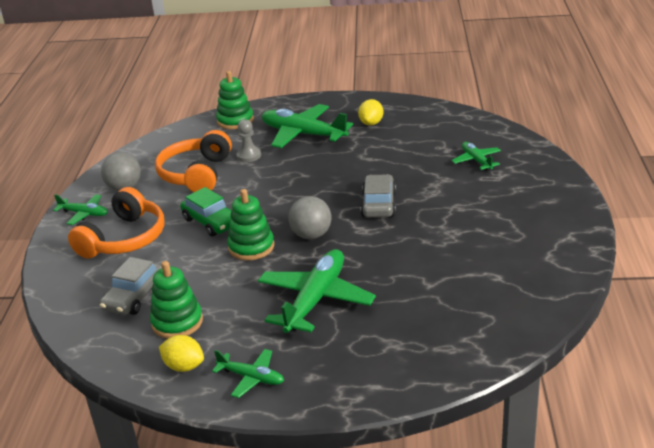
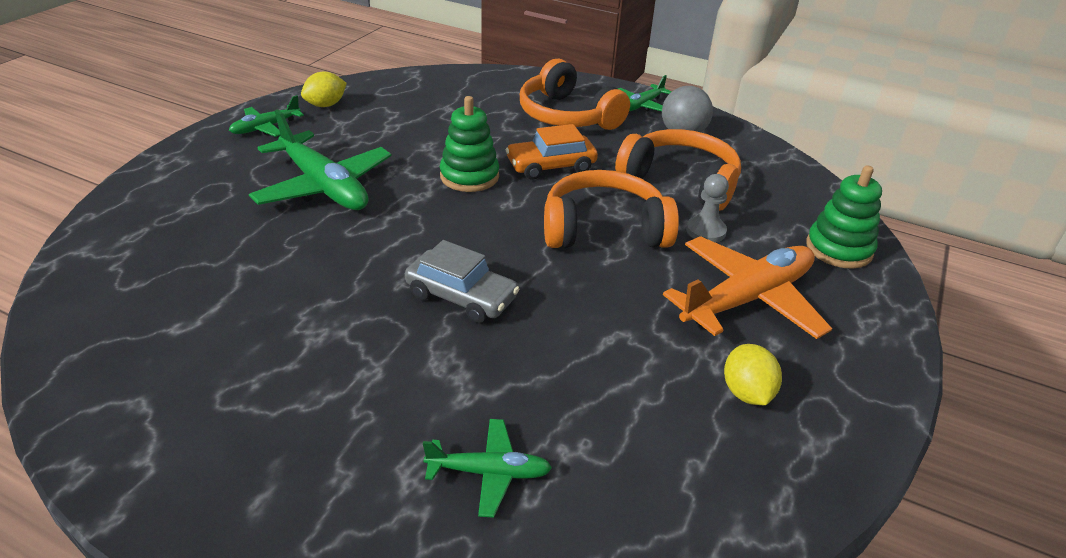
camera: 110 degrees right, 5 degrees up
(134, 296) = (457, 104): grey car -> none
(177, 322) = (390, 114): green stacking toy -> none
(211, 222) = (551, 166): green car -> orange car
(274, 184) = (604, 229): none -> orange headphones
(303, 134) = (747, 299): green plane -> orange plane
(311, 235) = (448, 220): grey ball -> none
(371, 123) = (746, 393): yellow lemon -> yellow lemon turned 45 degrees clockwise

